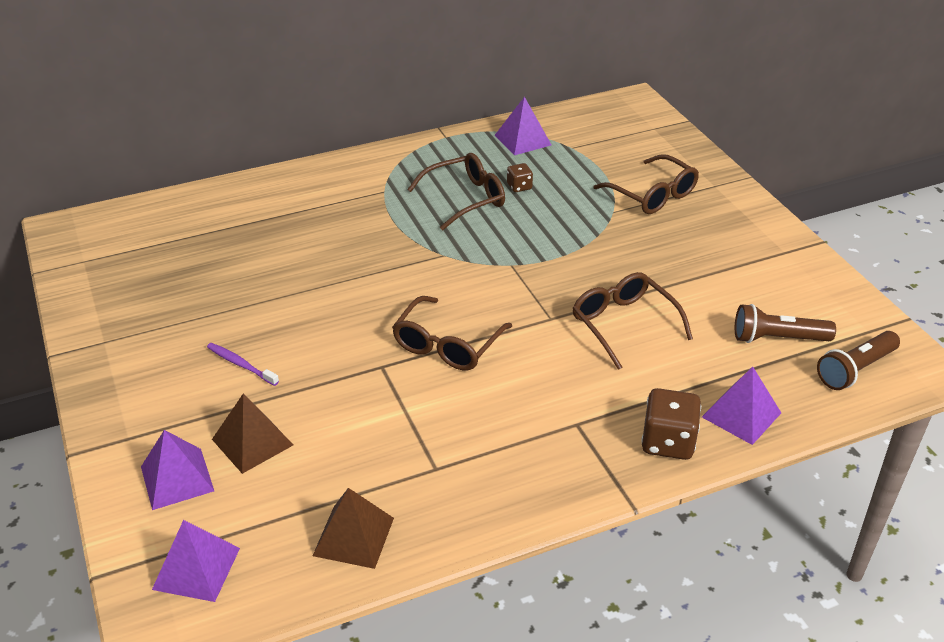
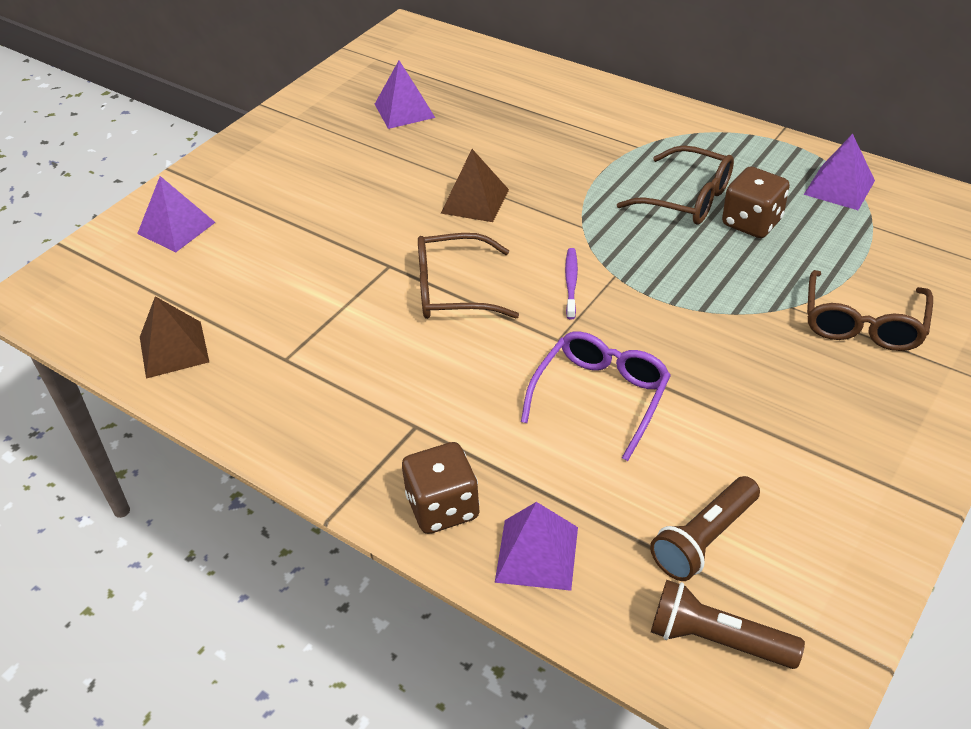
camera: 60 degrees right, 5 degrees up
(196, 568) = (92, 285): purple pyramid -> purple pyramid (404, 110)
(241, 364) = (325, 191): purple toothbrush -> purple toothbrush (571, 283)
(252, 442) = (241, 243): brown pyramid -> brown pyramid (475, 201)
(519, 187) = (752, 222): brown dice -> brown dice, size x1.83
(623, 324) = (600, 397): brown glasses -> purple glasses
(778, 338) = (704, 539): brown flashlight -> brown flashlight turned 105 degrees counterclockwise

